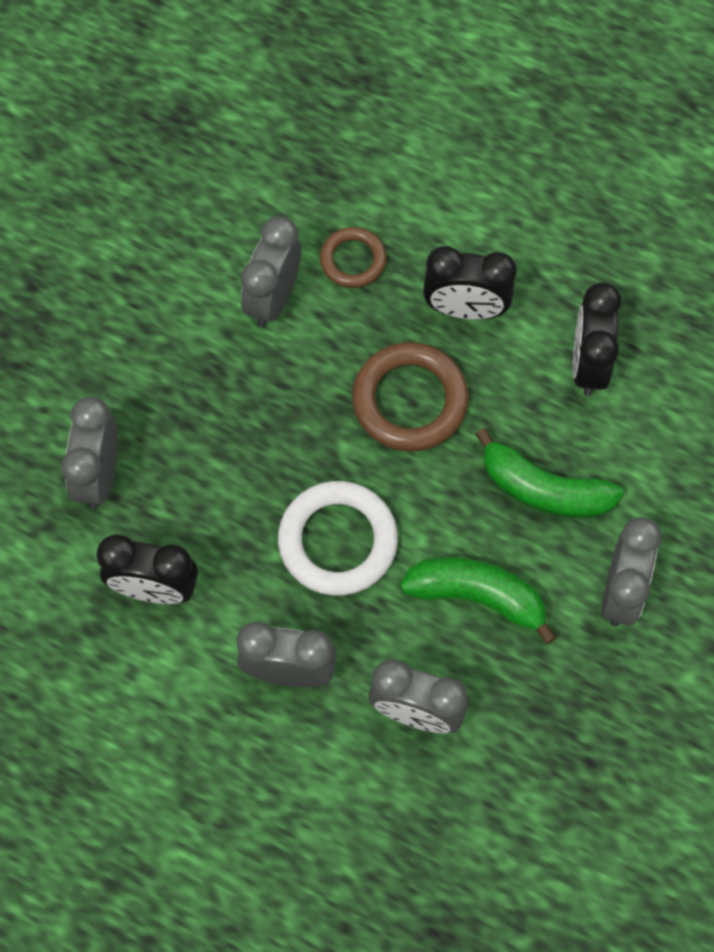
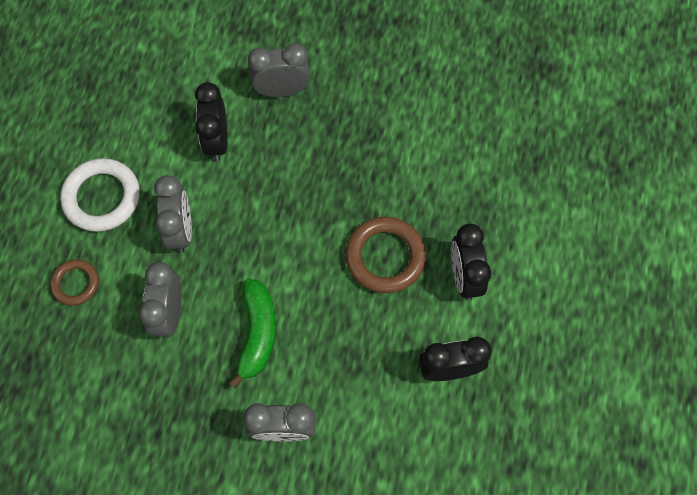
camera: 75 degrees right, 0 degrees up
(273, 298) = (432, 155): grey clock -> none
(337, 541) = (274, 237): white ring -> white ring (102, 197)
(353, 260) = (476, 196): brown ring -> brown ring (76, 283)
(543, 489) = (345, 359): green banana -> none

